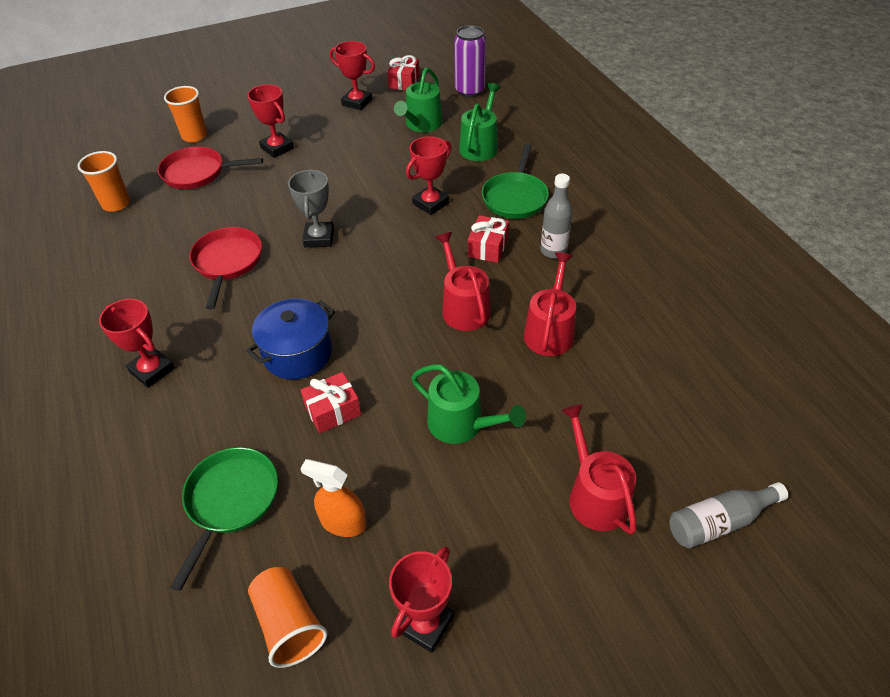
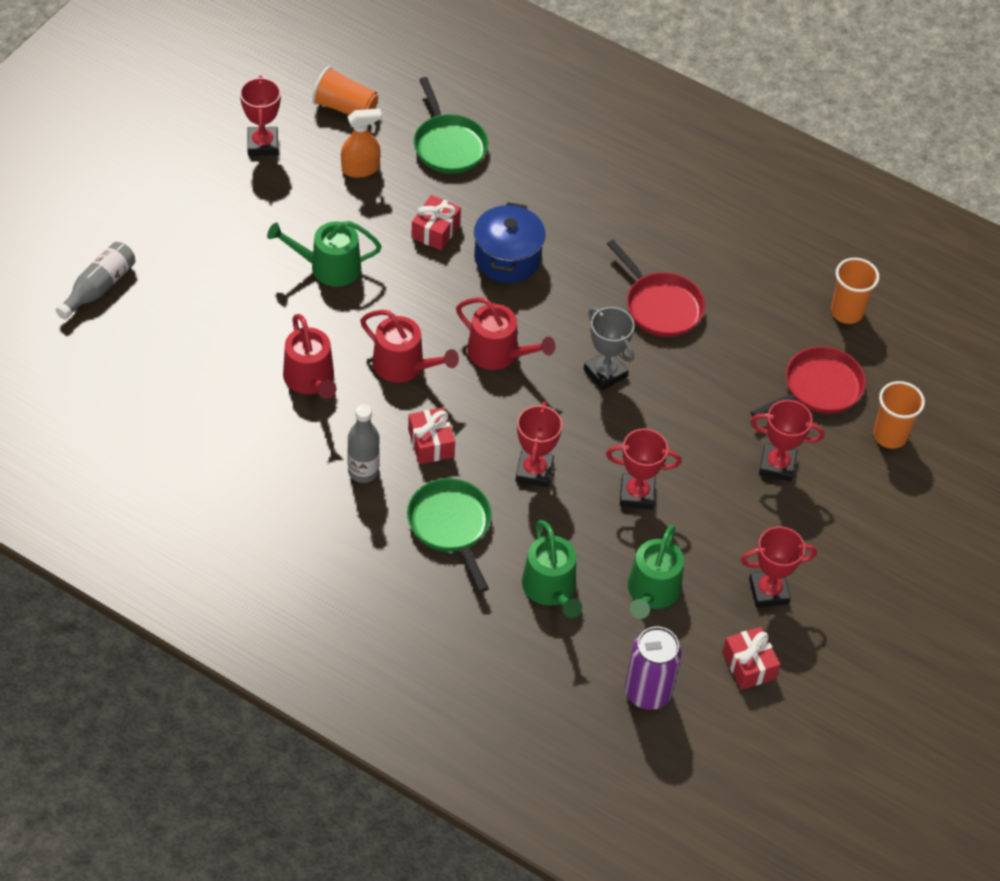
camera: 140 degrees right, 5 degrees up
(152, 370) = (607, 192): red trophy -> red trophy (637, 494)
(421, 124) = (652, 592): green watering can -> green watering can turned 150 degrees counterclockwise
(594, 495) = (197, 264): red watering can -> red watering can (498, 353)

